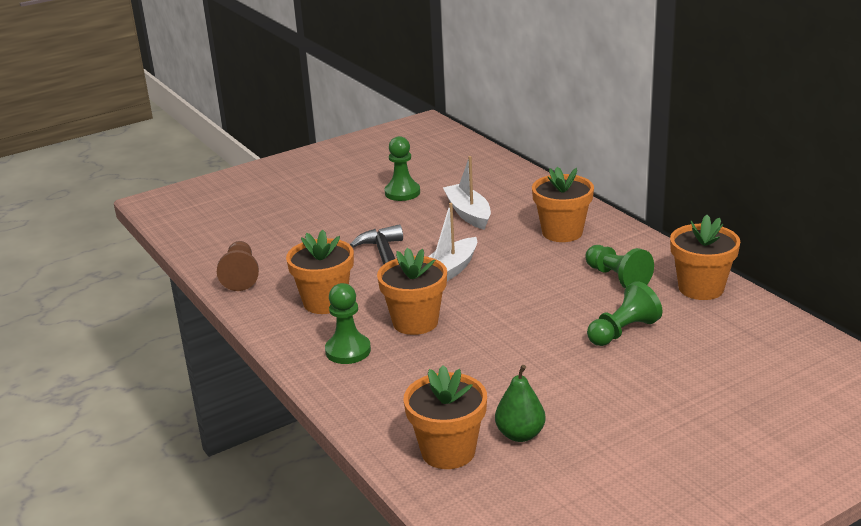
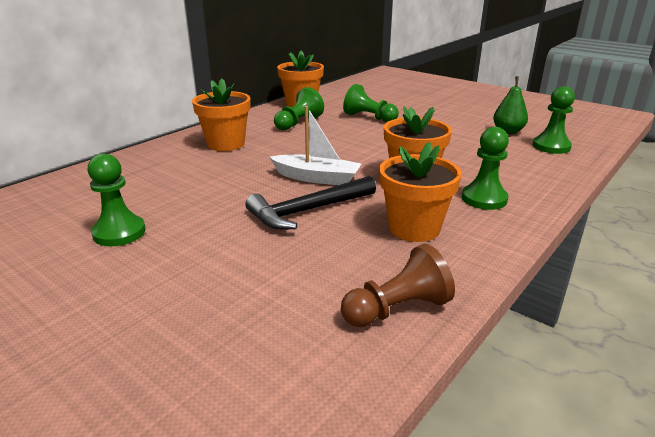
camera: 110 degrees left, 0 degrees up
(448, 451) = (551, 146): orange flower pot -> green pawn
(468, 213) = (186, 185): white boat -> none

